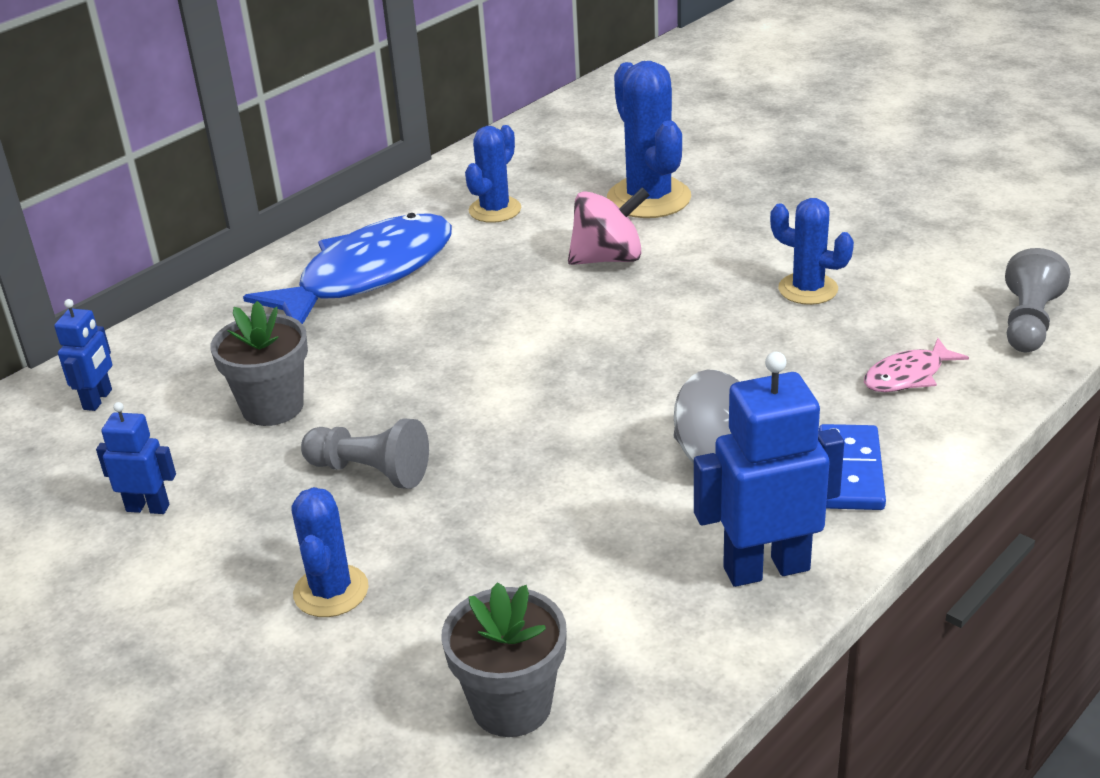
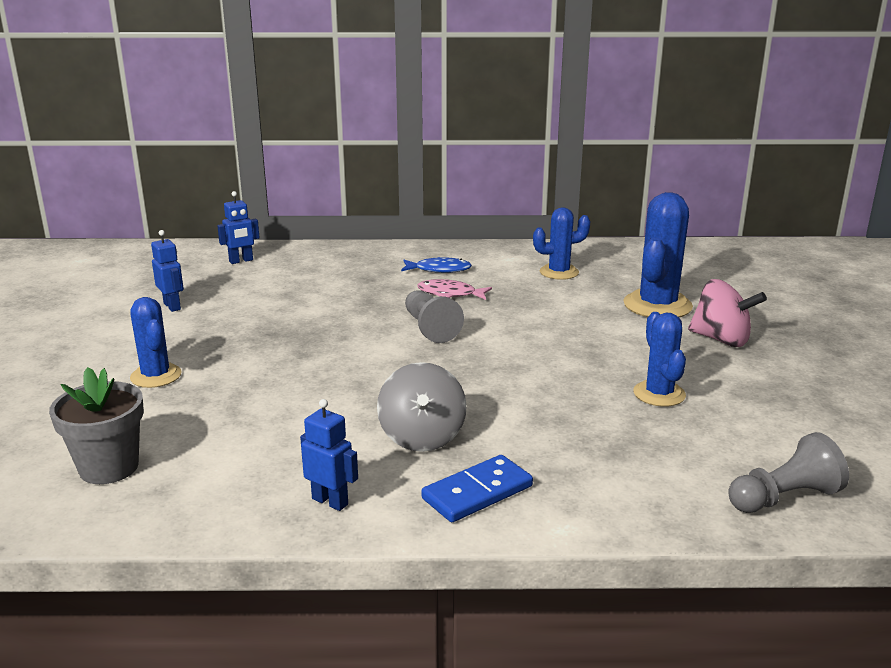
camera: 45 degrees right, 10 degrees down
(272, 407) = (290, 298): grey flower pot -> none
(331, 591) = (156, 376): blue cactus -> blue cactus turned 75 degrees counterclockwise
(368, 275) = (439, 270): blue fish -> blue fish, size x0.45
(370, 472) = (268, 343): grey pawn -> grey pawn (430, 328)
(608, 258) = (571, 320): pink spinning top -> pink spinning top (721, 339)
(766, 568) = (330, 501): blue robot -> blue robot, size x0.55
(907, 376) = (624, 471): pink fish -> pink fish (450, 294)

